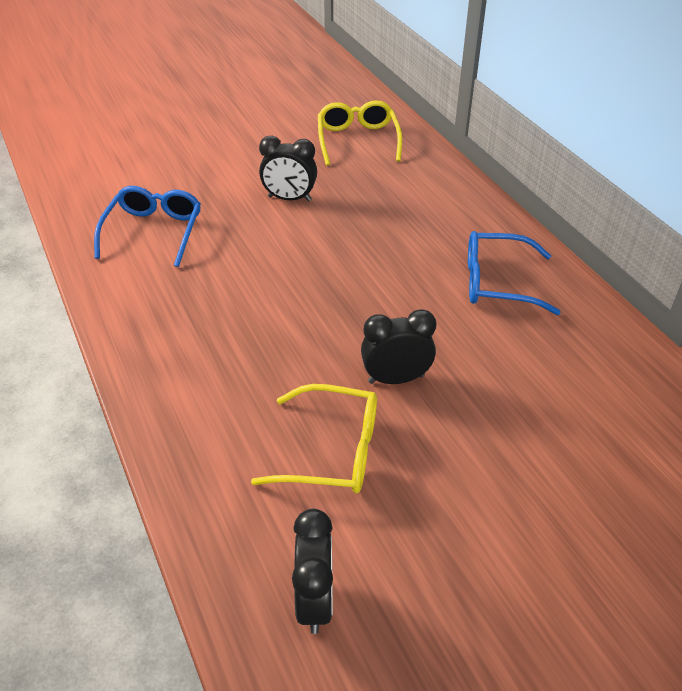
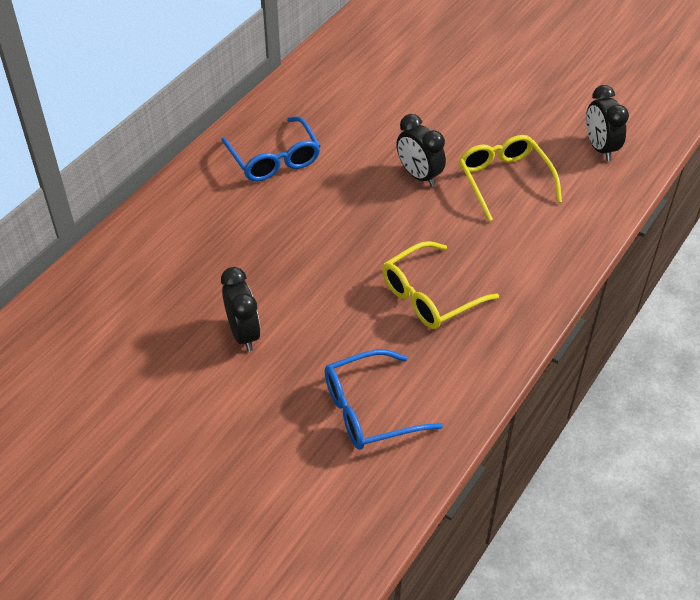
camera: 120 degrees left, 5 degrees up
(315, 600) = (600, 148): black clock -> black clock turned 75 degrees counterclockwise
(357, 140) = (96, 330): yellow glasses -> yellow glasses (429, 296)

